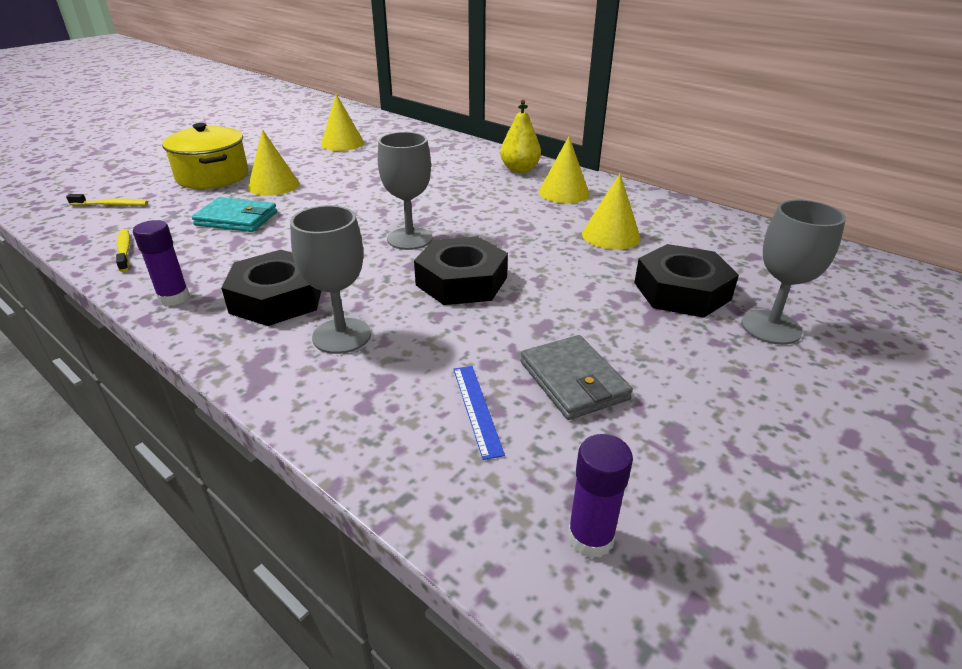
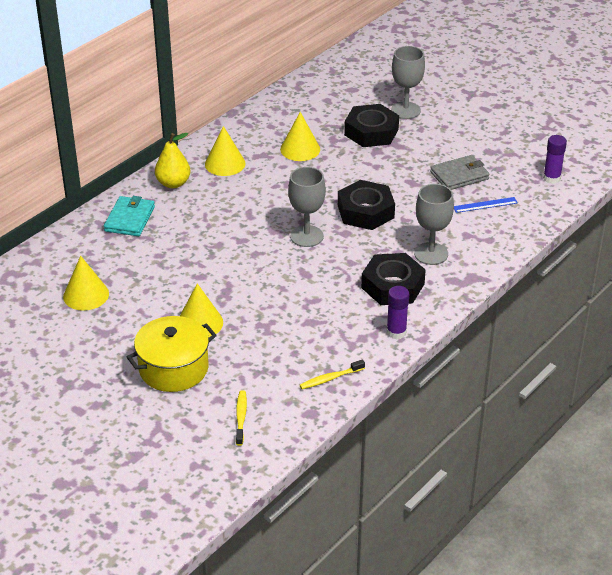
camera: 90 degrees left, 5 degrees up
(237, 219) = (271, 330): turquoise wallet -> turquoise wallet (129, 219)

